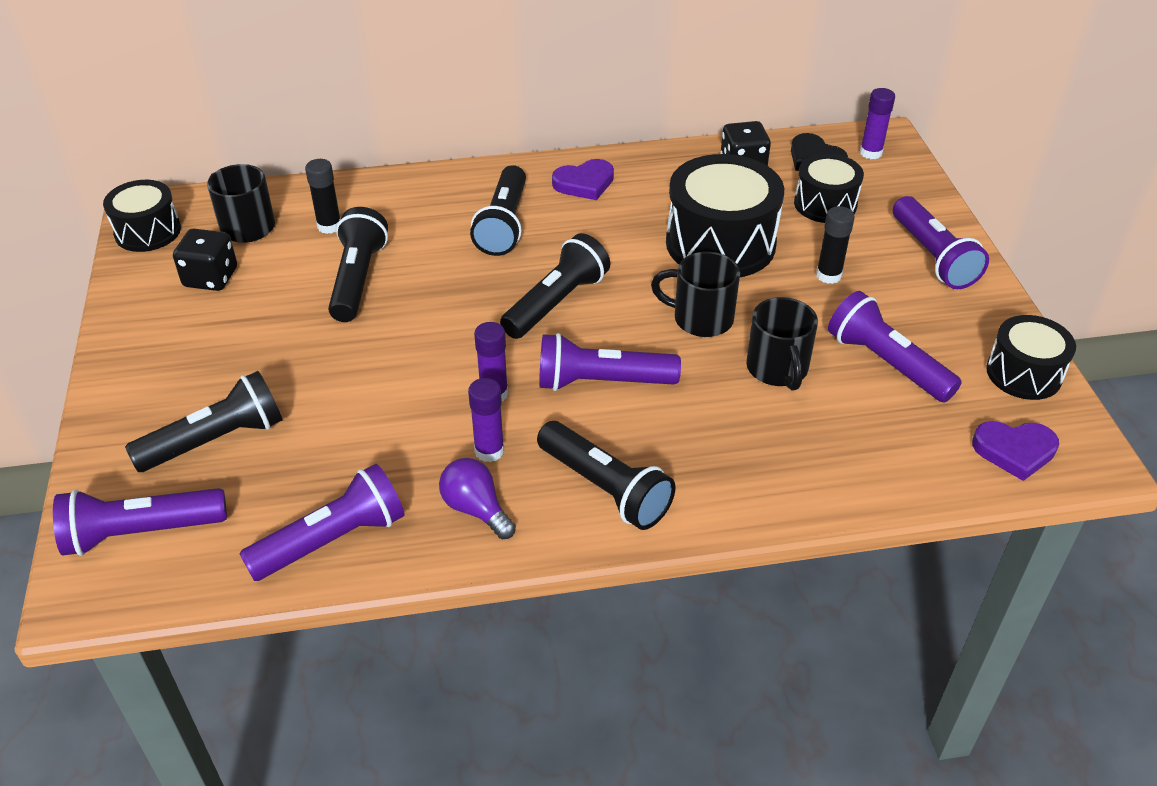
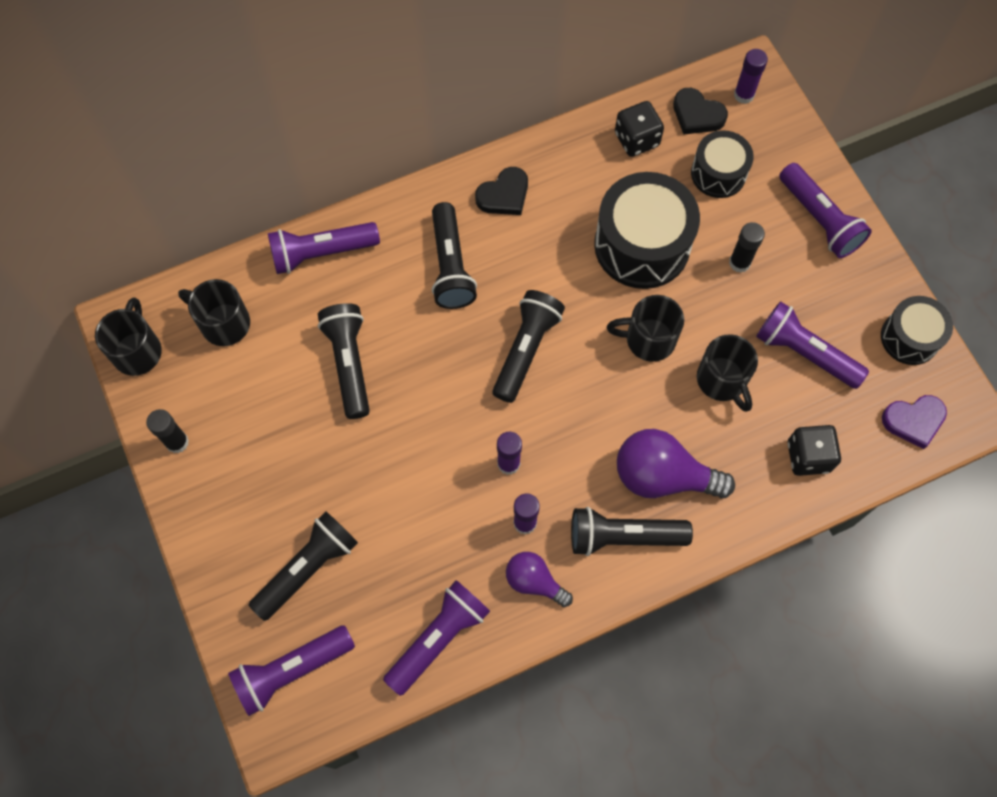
camera: 15 degrees left, 25 degrees up
(148, 231) = (137, 351): black drum -> black mug
(211, 278) = (221, 393): black dice -> black dice (808, 456)
(329, 226) = (298, 304): black glue stick -> black glue stick (177, 442)
(584, 183) = (504, 195): purple heart -> black heart
(601, 382) = (589, 429): purple flashlight -> purple flashlight (322, 253)
(605, 488) = (623, 536): black flashlight -> black flashlight turned 150 degrees clockwise
(675, 441) = (663, 476): none -> purple light bulb

